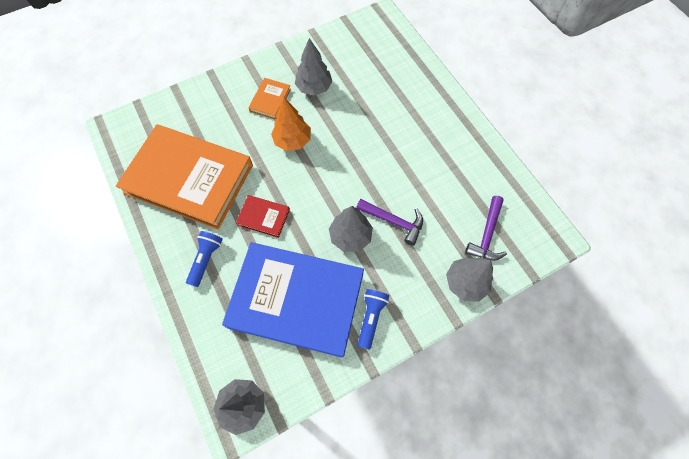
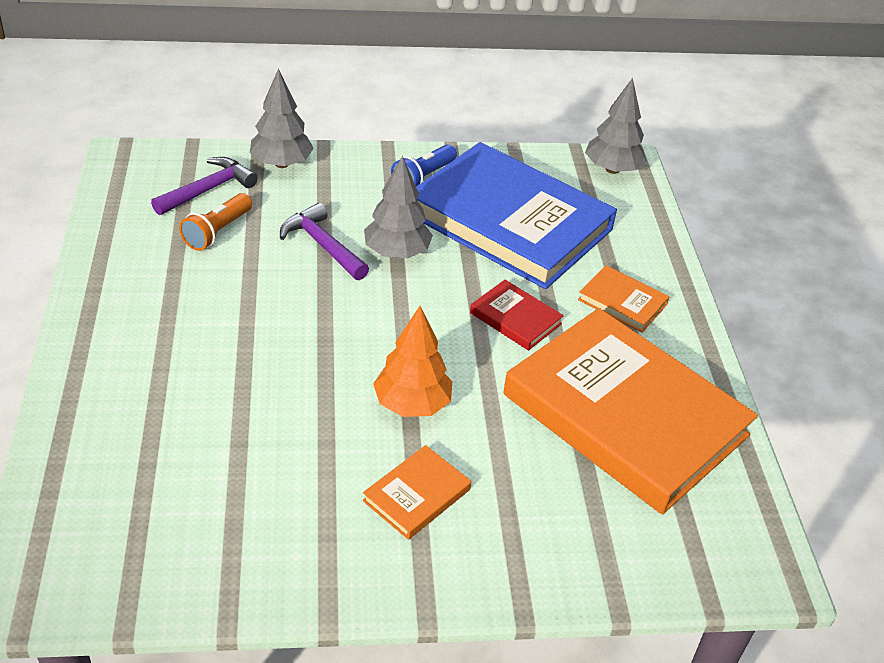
camera: 160 degrees left, 25 degrees down
(206, 259) = (622, 302): blue flashlight -> orange book
(314, 88) = (312, 484): grey tree -> none
(454, 203) = (217, 232): none -> orange flashlight

